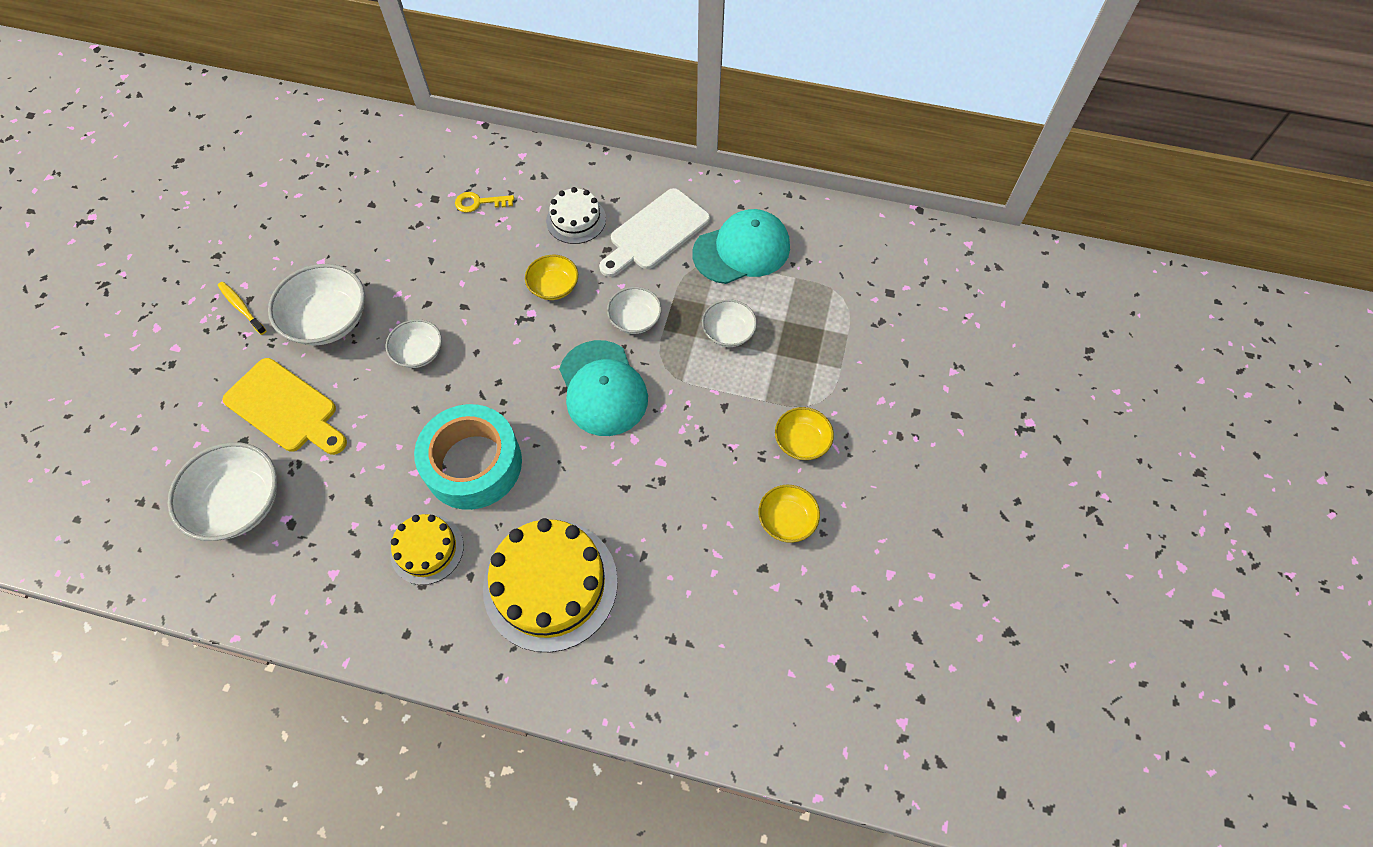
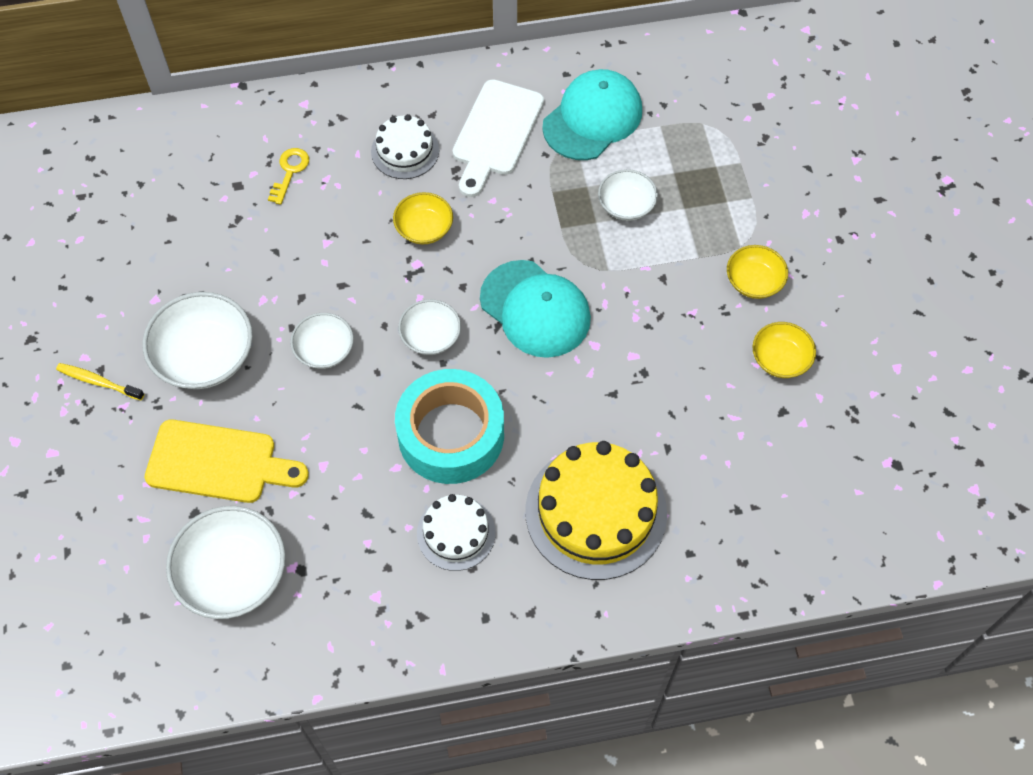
camera: 25 degrees left, 0 degrees up
(427, 549) = (456, 533): yellow cake -> white cake
(479, 203) = (290, 171): yellow key -> yellow key turned 135 degrees clockwise
(635, 319) = (527, 229): white bowl -> white bowl (430, 336)

